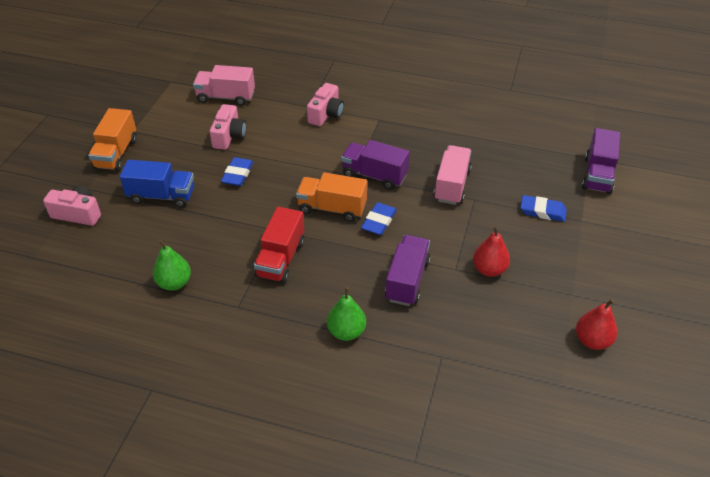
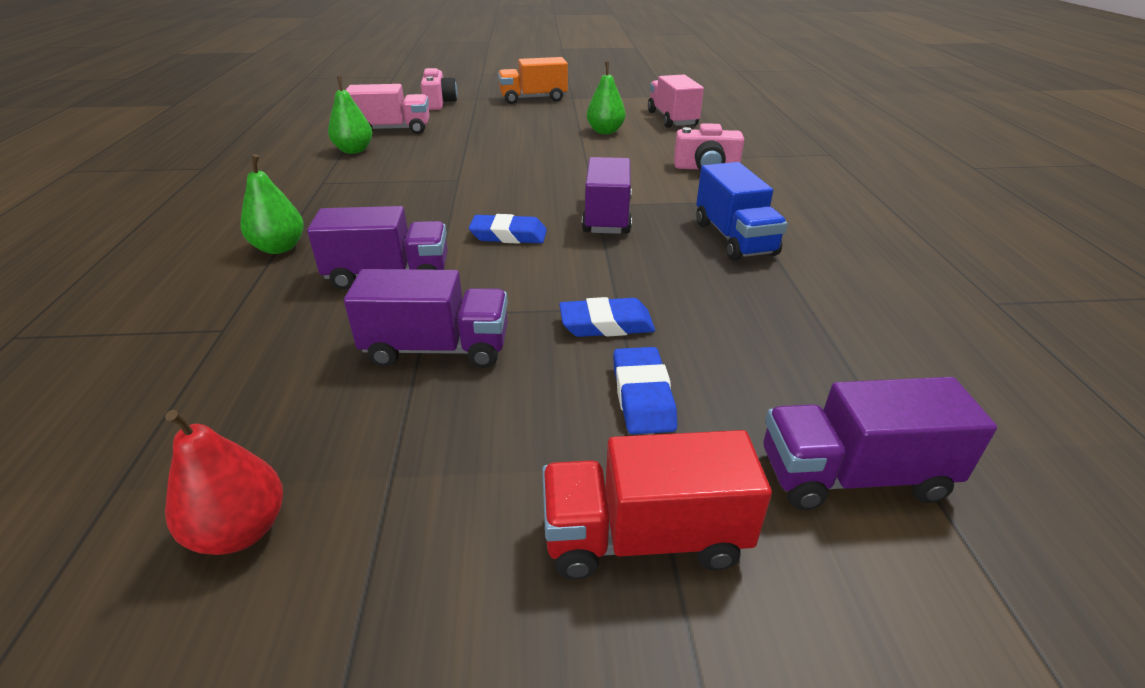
camera: 70 degrees right, 10 degrees down
(162, 196) = (483, 124): blue truck -> blue truck (734, 238)
(229, 136) = (605, 131): pink camera -> green pear
(237, 174) = (542, 146): blue eraser -> blue eraser (606, 324)
(281, 259) = (407, 189): red truck -> red truck (644, 537)
(332, 208) = (517, 202): orange truck -> none
(452, 185) = (637, 280): pink truck -> pink truck (392, 130)
(489, 269) = (437, 349): red pear -> purple truck

